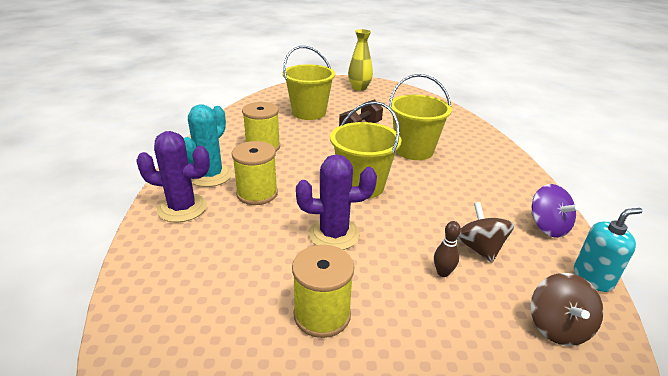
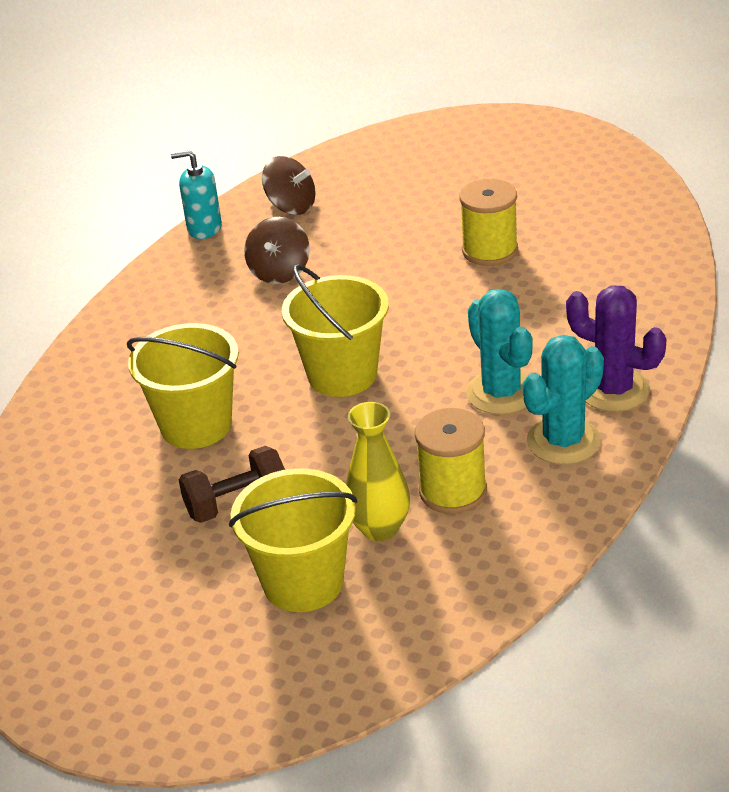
camera: 150 degrees left, 5 degrees up
(257, 193) = (501, 393): yellow spool -> turquoise cactus
(334, 234) = (429, 317): purple cactus -> none
(359, 88) = (101, 668): yellow vase -> yellow vase (380, 528)
(443, 272) = (344, 259): brown bowling pin -> none
(547, 227) = (172, 277): purple spinning top -> none
(557, 327) = (291, 206): brown spinning top -> brown spinning top turned 90 degrees clockwise

